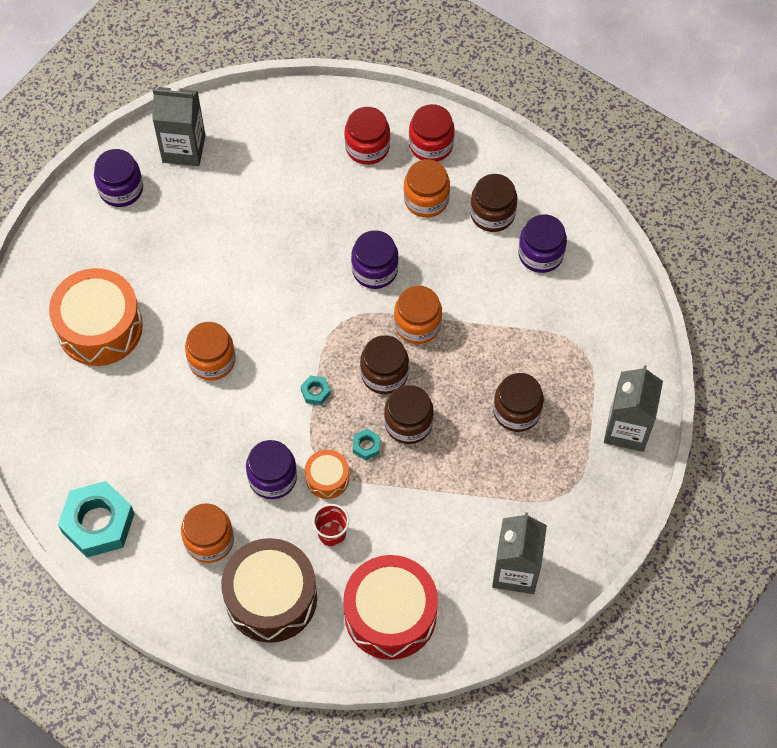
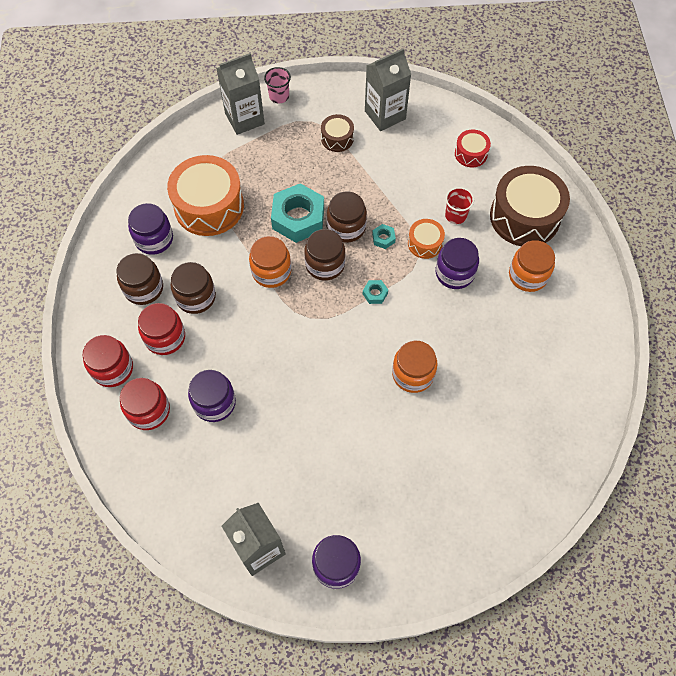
camera: 130 degrees left, 0 degrees up
(98, 523) = (585, 347): turquoise nut -> turquoise nut (298, 218)
(100, 327) = (460, 472): orange drum -> orange drum (209, 206)
(375, 270) = (251, 327): purple jar -> purple jar (214, 403)
(390, 614) = (471, 154): red drum -> red drum, size x0.49
(426, 199) = (165, 337): orange jar -> red jar
(517, 411) = (284, 178): brown jar -> brown jar (196, 297)
(524, 498) = (337, 138): none -> brown drum
(631, 484) = (279, 96): none -> pink cup

